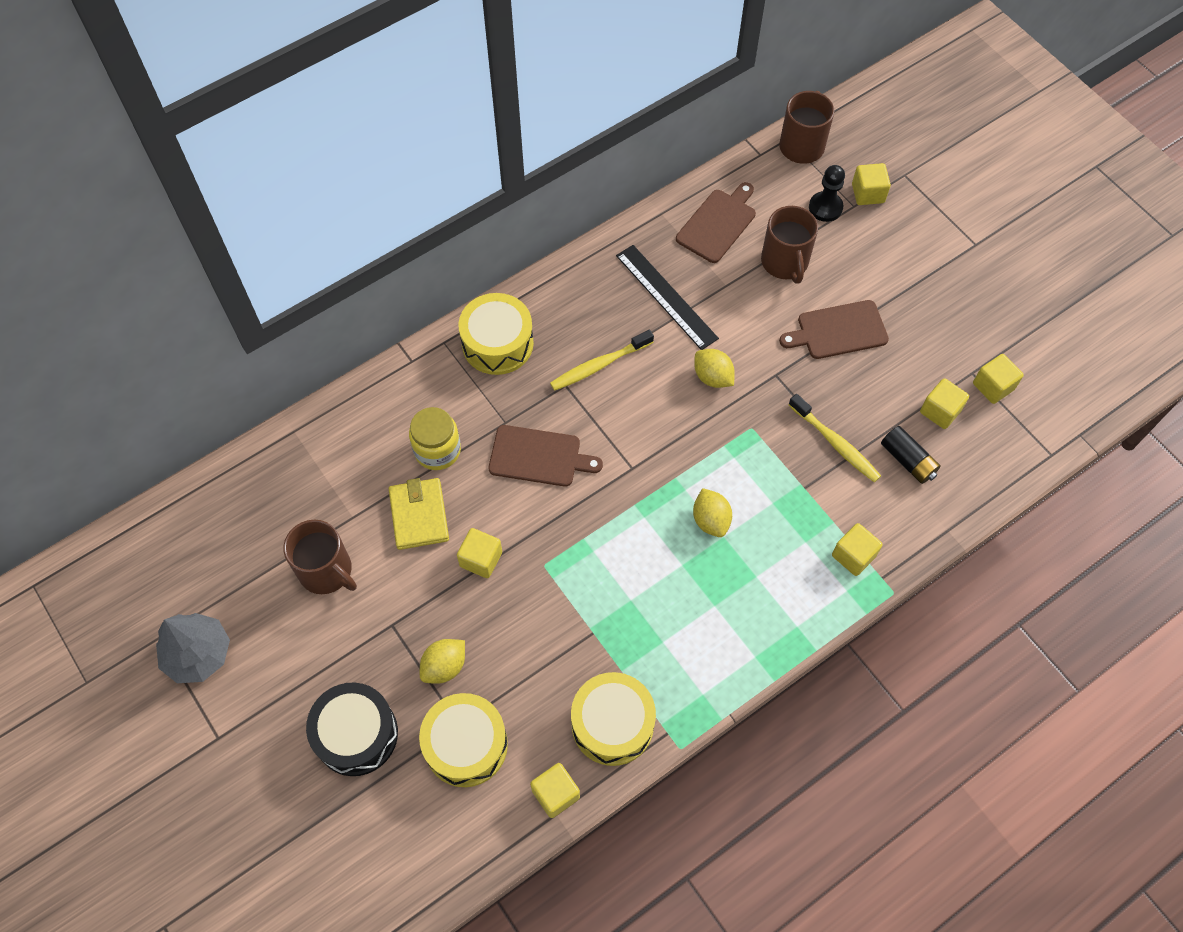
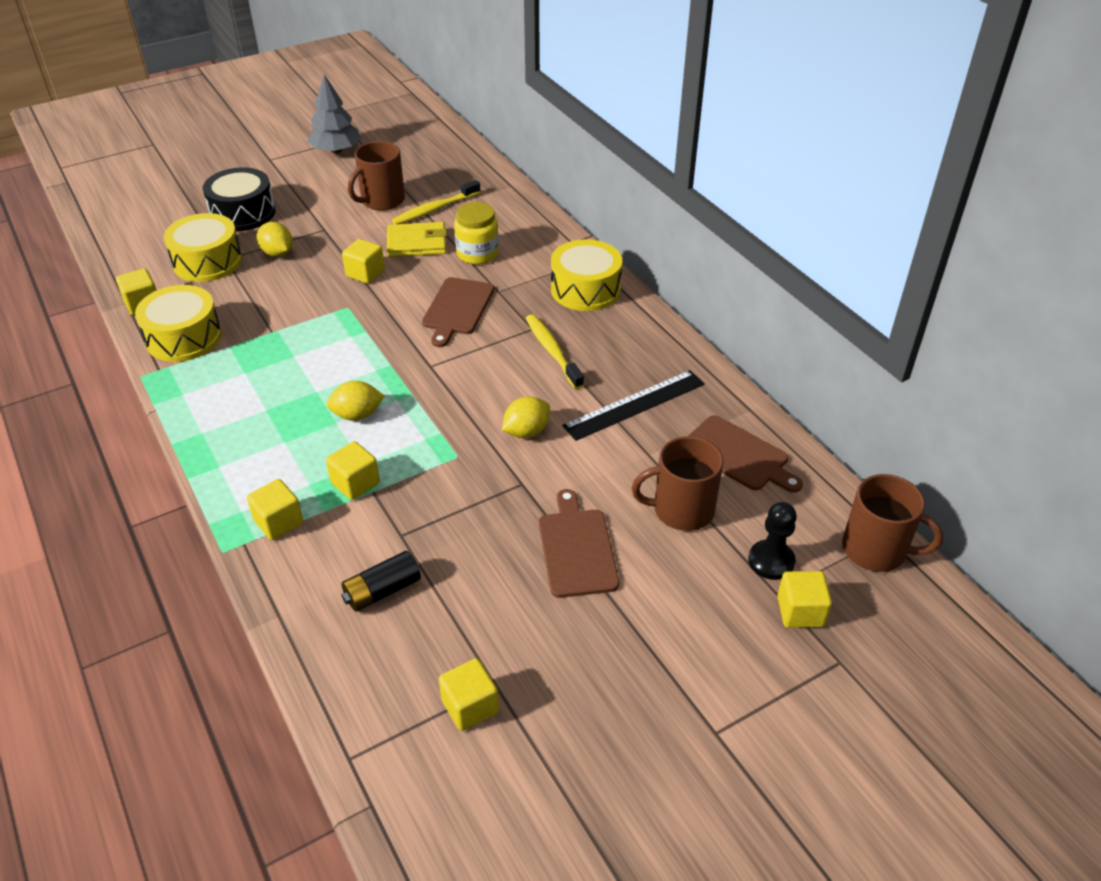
camera: 95 degrees right, 20 degrees down
(835, 443) = (421, 525): yellow toothbrush -> yellow toothbrush (434, 209)
(940, 411) = (443, 637): yellow cube -> yellow cube (355, 483)

